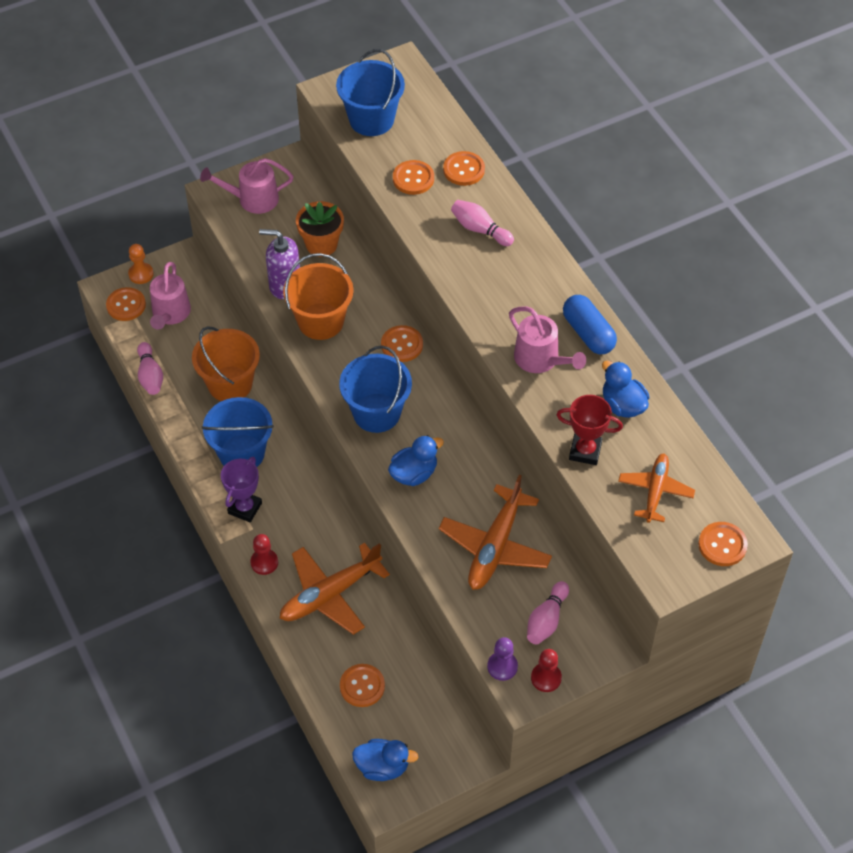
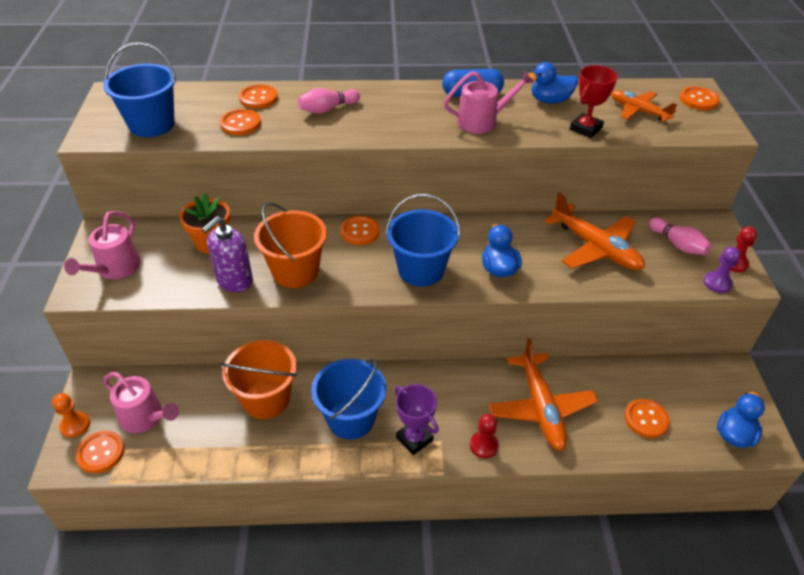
camera: 65 degrees left, 10 degrees down
(150, 376) = (205, 462): pink bowling pin -> none

